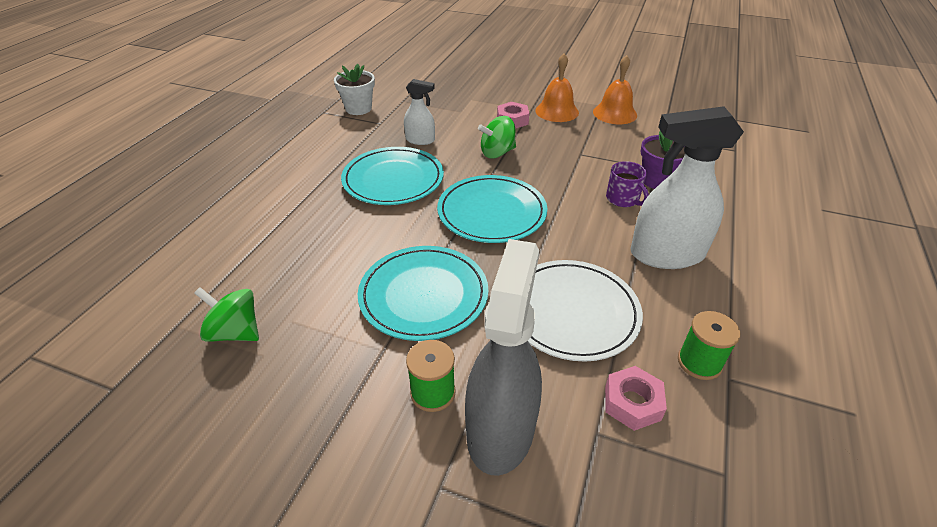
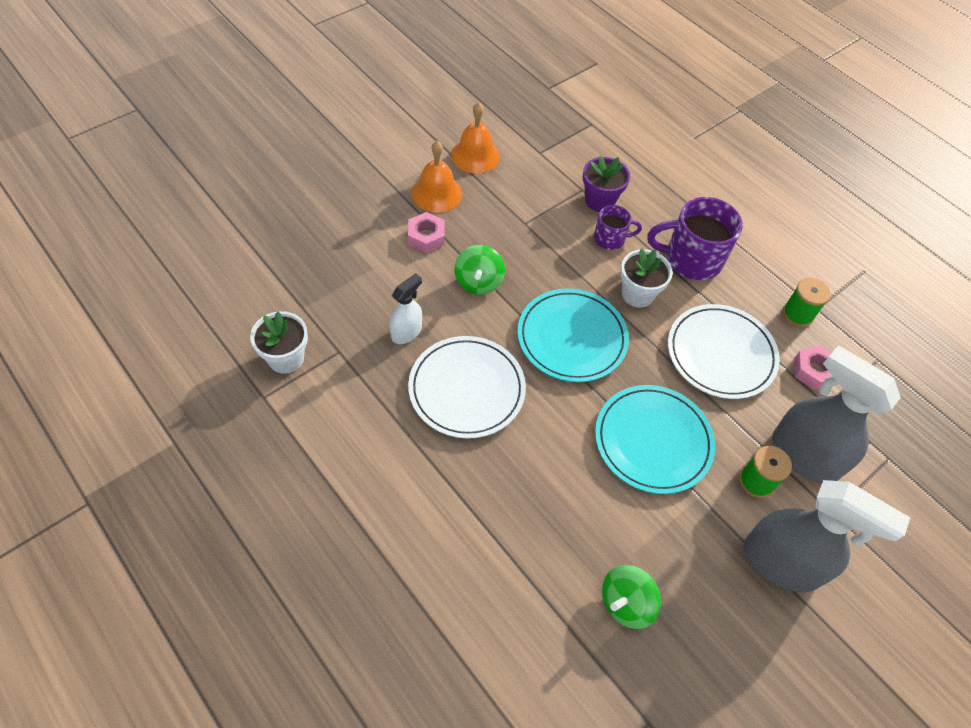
camera: 65 degrees left, 15 degrees up
(338, 449) = (781, 563): none -> grey spray bottle
(393, 180) = (467, 389): turquoise plate -> white plate
(581, 234) = (637, 294): none -> white flower pot
(666, 254) = (691, 259): white spray bottle -> purple mug

